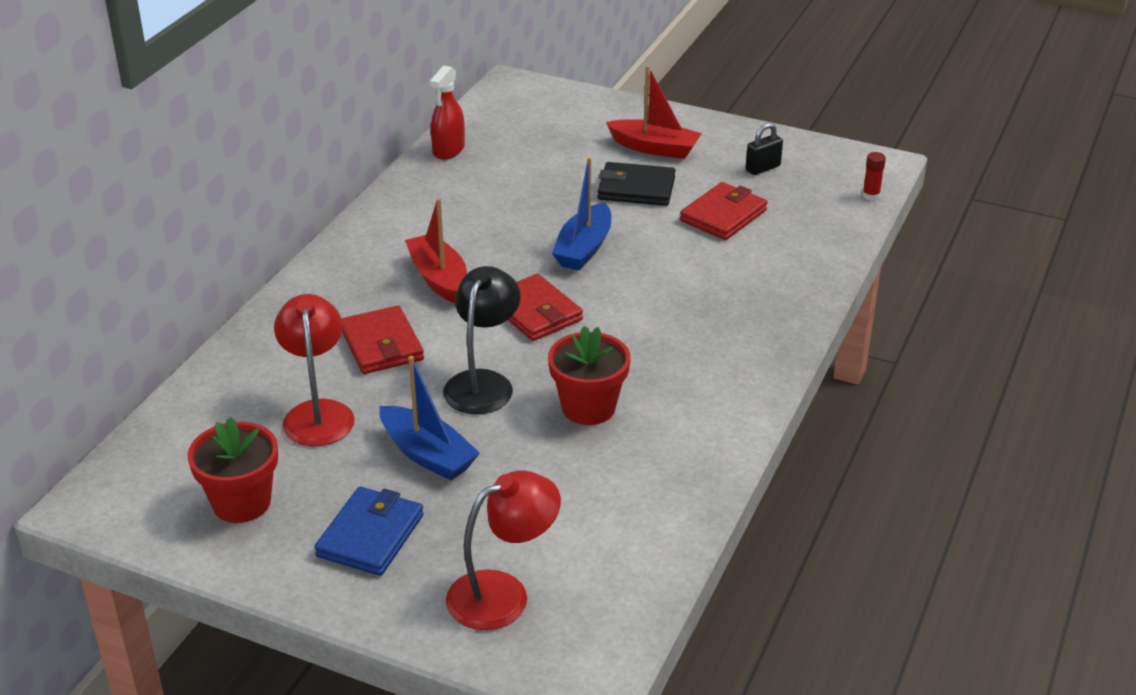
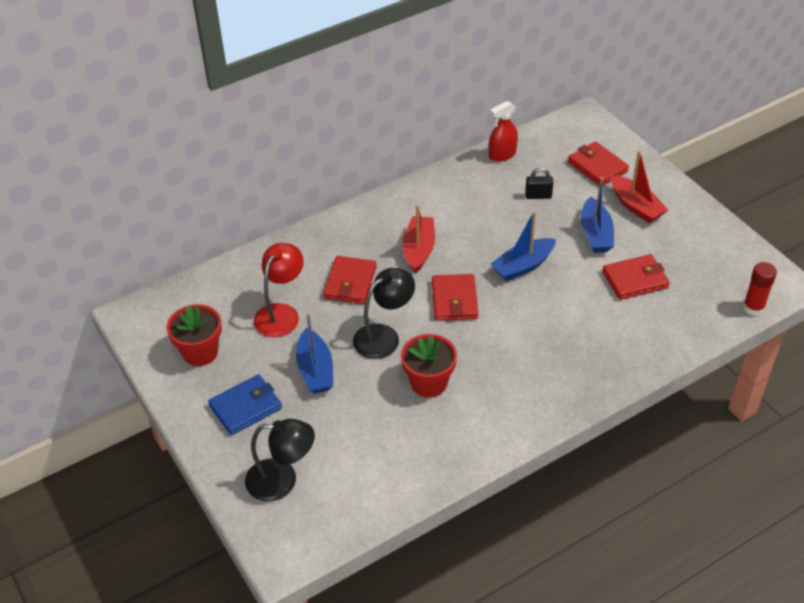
camera: 35 degrees right, 10 degrees up
(503, 593) = (282, 481): red lamp -> black lamp
(573, 126) = (597, 167): none -> red wallet
(636, 189) = (595, 234): black wallet -> blue boat
(763, 168) = (696, 253): black padlock -> black padlock (538, 196)
(871, 196) = (753, 308): red glue stick -> red glue stick, size x1.56

